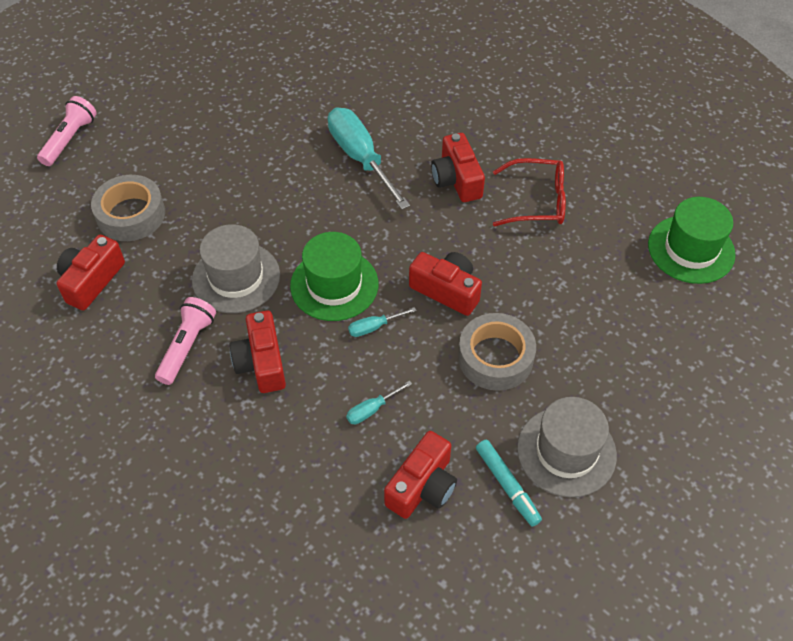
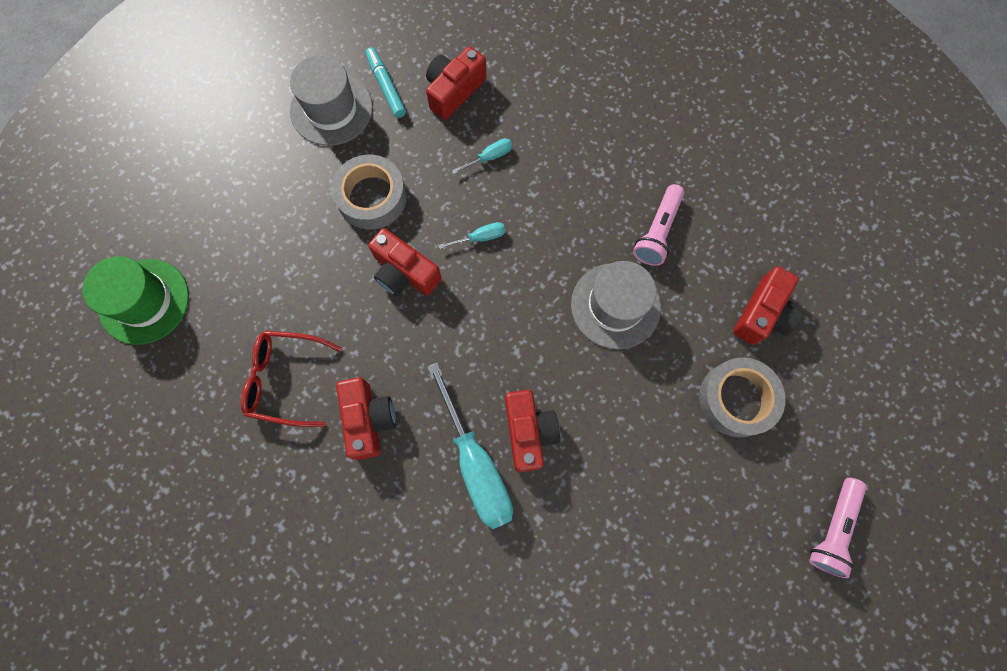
camera: 175 degrees left, 20 degrees up
(261, 362) = (587, 209): red camera -> red camera (529, 432)
(334, 285) = (516, 288): green hat -> none

